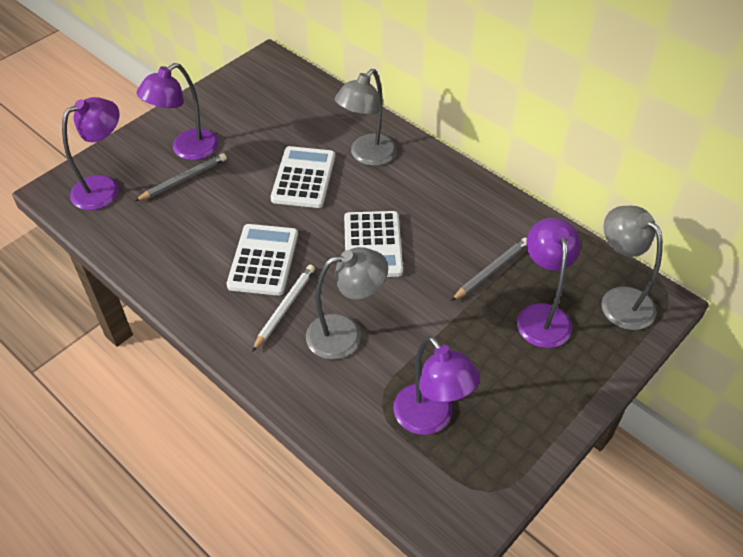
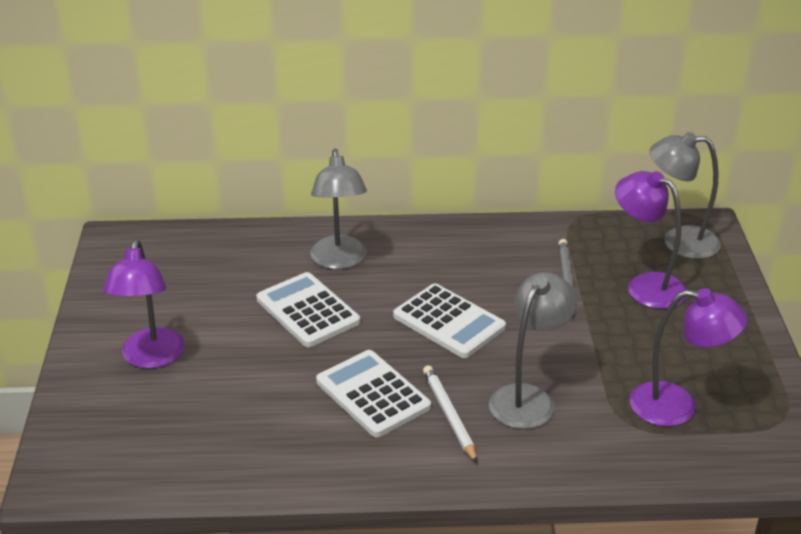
camera: 45 degrees left, 15 degrees down
(105, 188) = (111, 443): purple lamp -> none
(183, 179) = (188, 383): grey pencil -> none

